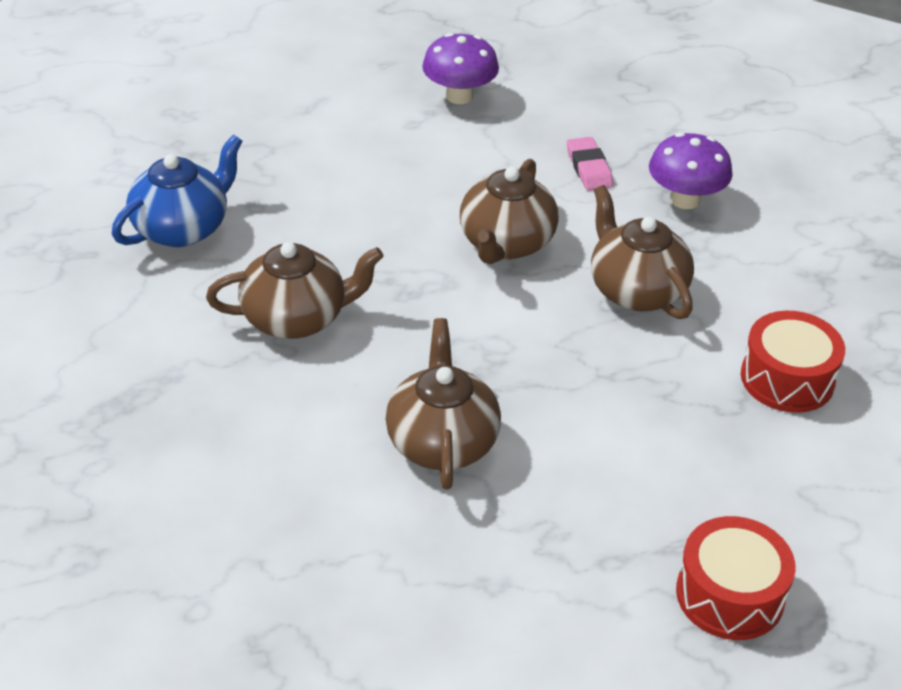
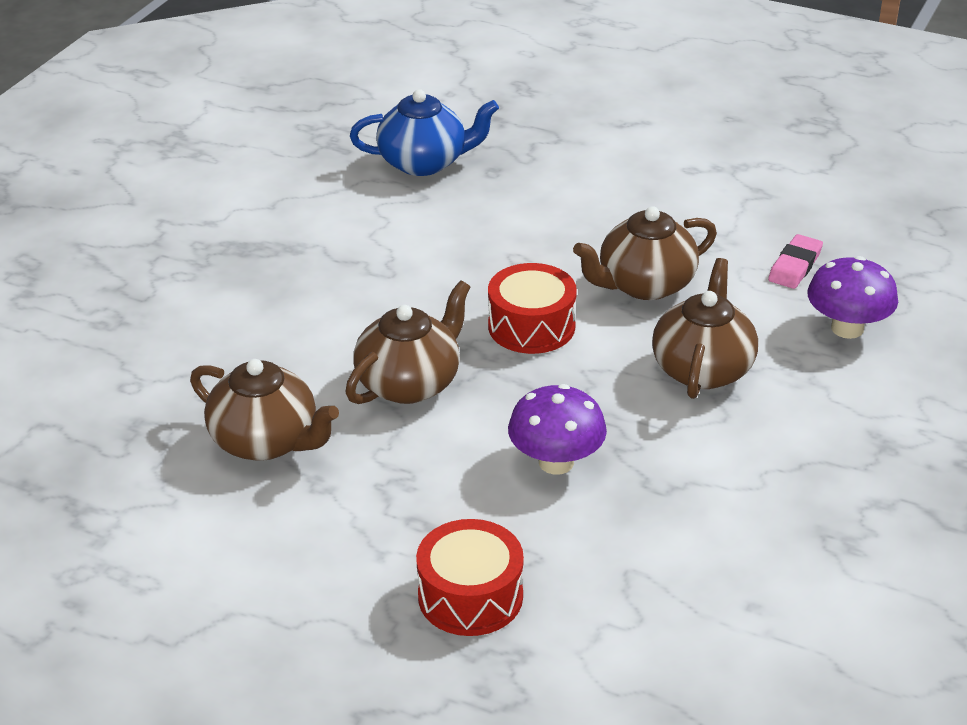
camera: 45 degrees right, 5 degrees down
(296, 318) = (421, 256): brown teapot -> brown teapot (266, 441)
(459, 96) = (760, 166): purple mushroom -> purple mushroom (556, 462)
(787, 378) = (737, 495): red drum -> red drum (531, 326)

